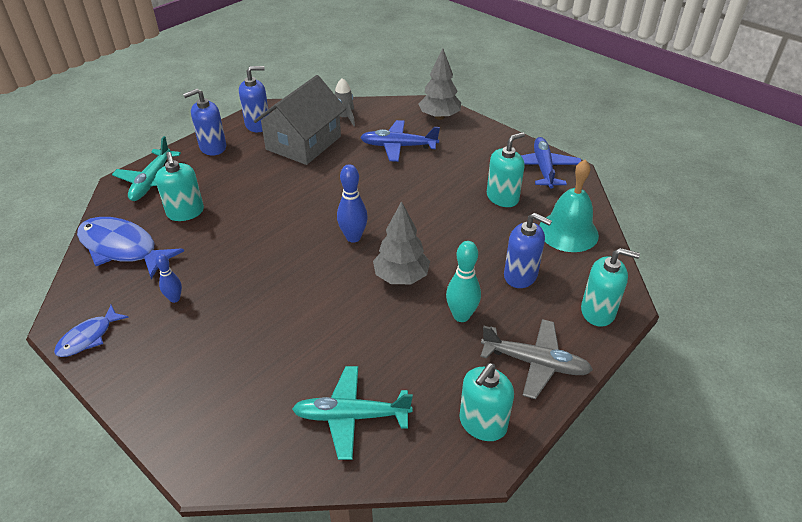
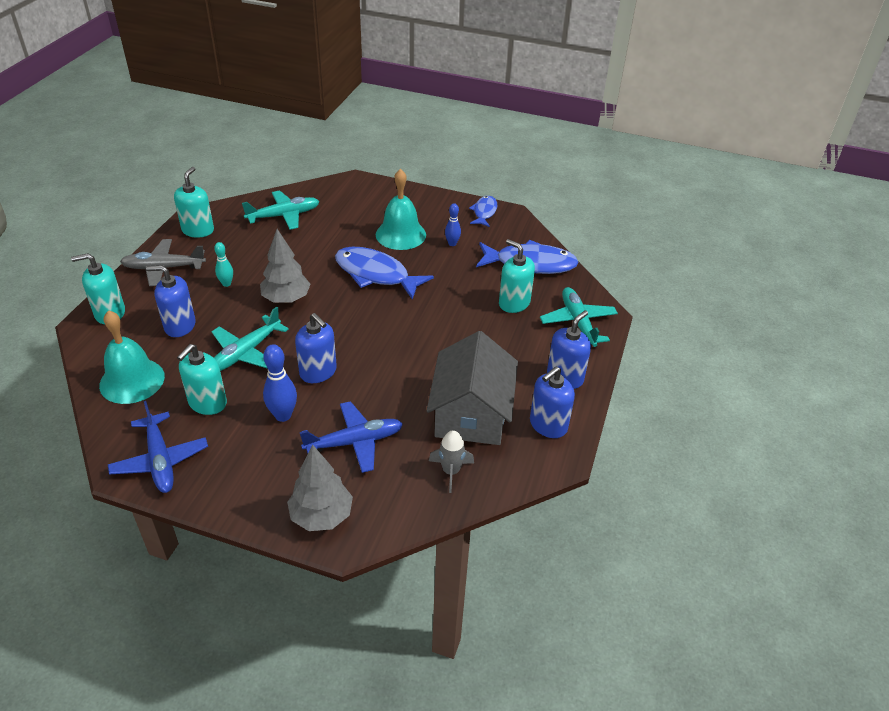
camera: 155 degrees right, 0 degrees up
(221, 331) = (400, 234): none -> turquoise bell
(290, 281) = (375, 274): none -> blue fish
(353, 237) = (345, 320): blue bowling pin -> blue bowling pin (283, 415)
(402, 198) = (318, 372): none -> blue soap dispenser
(459, 231) = (246, 352): none -> turquoise plane
(461, 316) = (226, 284): turquoise bowling pin -> turquoise bowling pin, size x0.63

